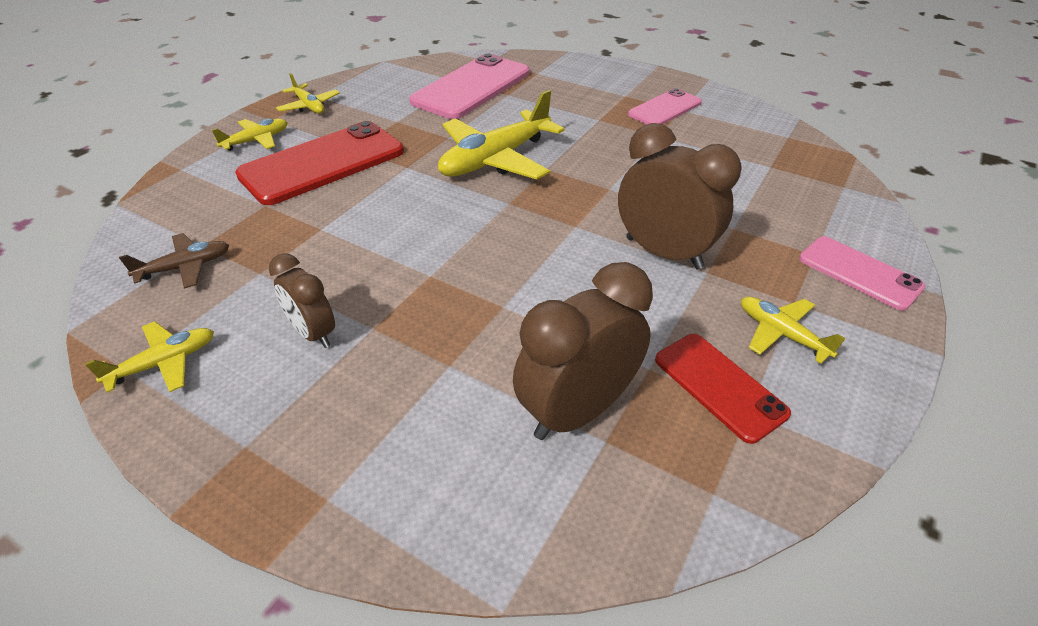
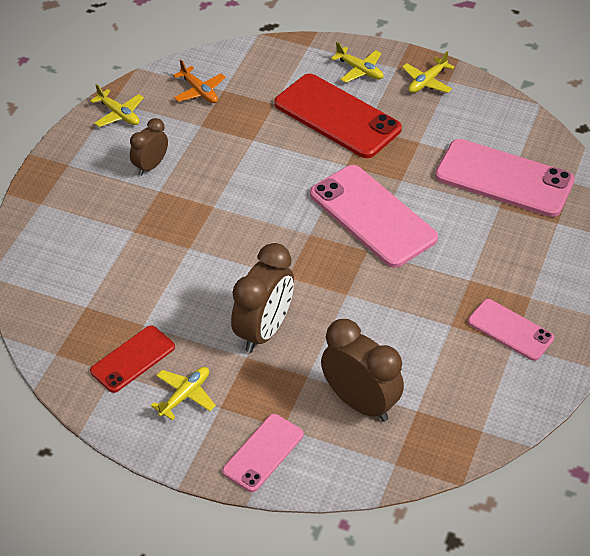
camera: 80 degrees right, 5 degrees up
(185, 267) = (199, 91): brown plane -> orange plane
(495, 159) = (372, 216): yellow plane -> pink phone
(577, 411) = (105, 292): brown clock -> brown clock (360, 402)

